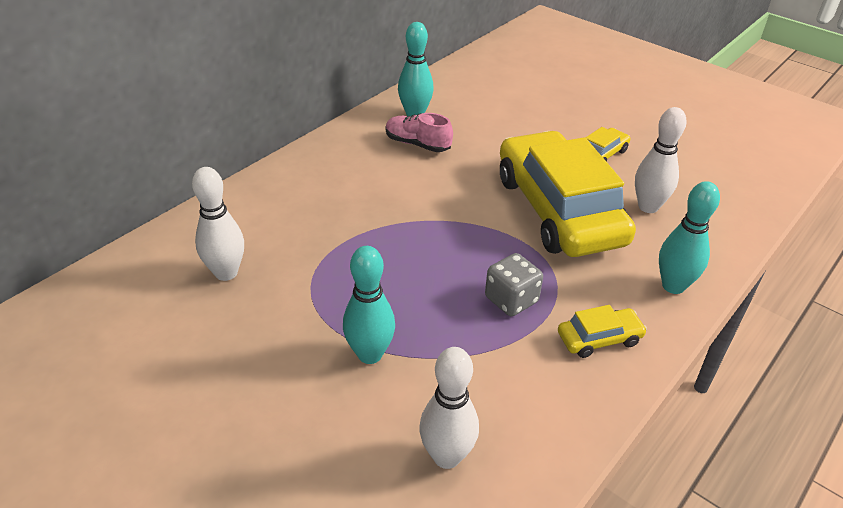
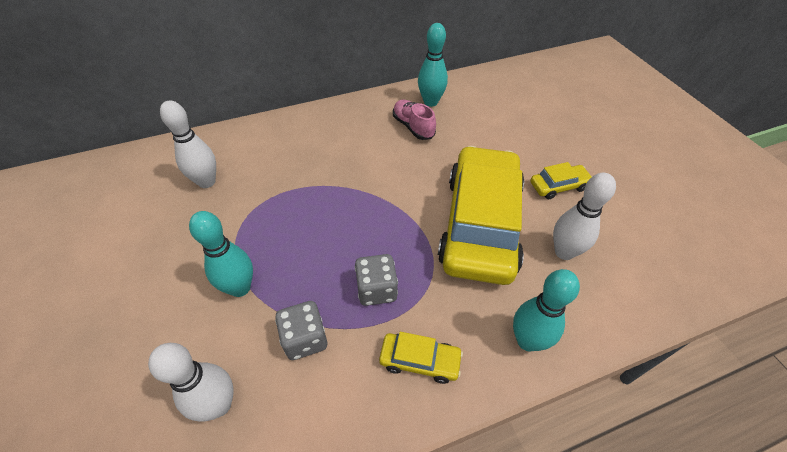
camera: 30 degrees right, 10 degrees up
(480, 368) = (305, 339): none -> grey dice

